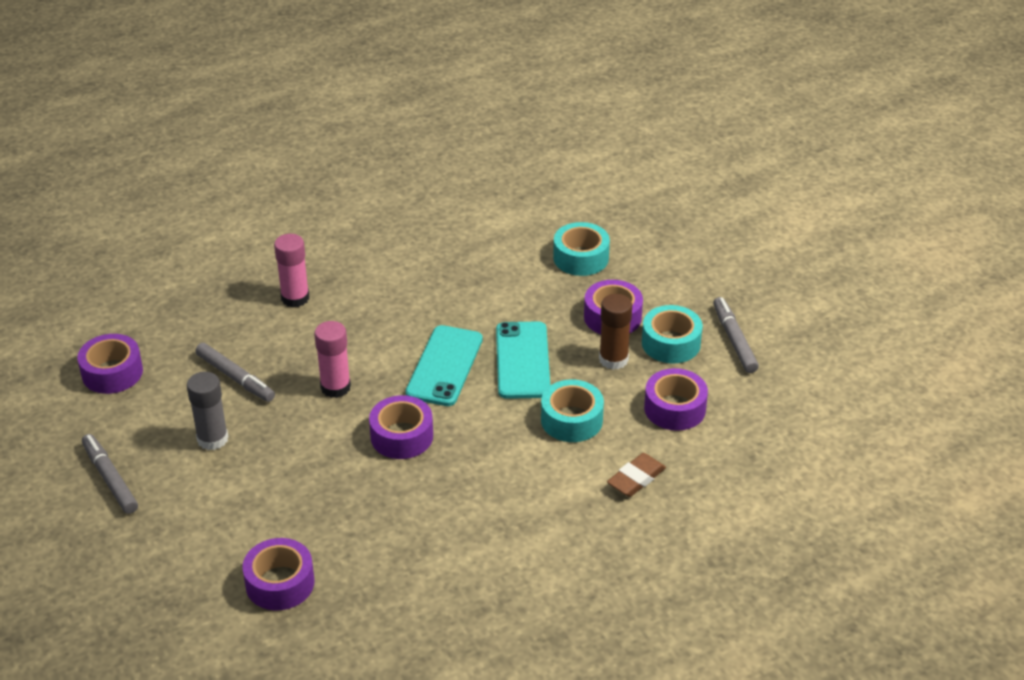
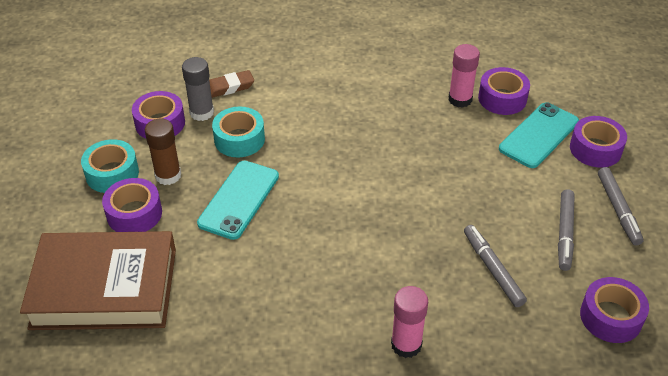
camera: 155 degrees left, 5 degrees up
(212, 439) = (526, 216): grey glue stick -> grey glue stick (201, 112)
(335, 387) = (407, 229): pink glue stick -> pink glue stick (460, 99)
(402, 436) = (373, 169): purple tape -> purple tape (595, 149)
(444, 366) = (305, 217): turquoise phone -> turquoise phone (539, 135)
(581, 258) = (104, 288): turquoise tape -> brown book
(734, 340) = (63, 159): grey marker -> grey marker (565, 233)

